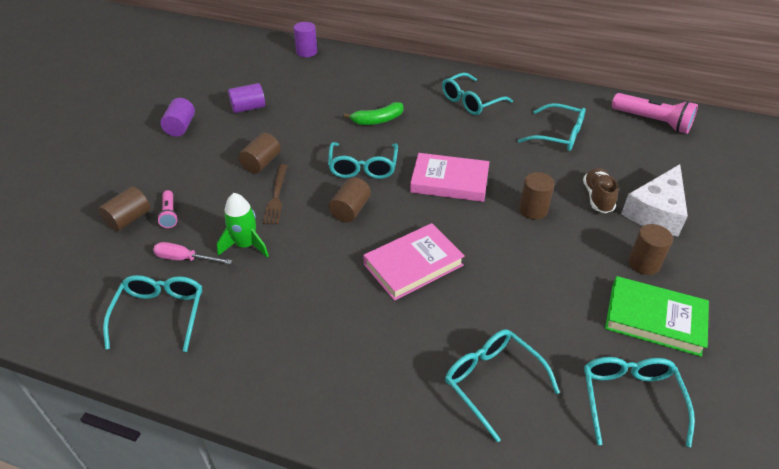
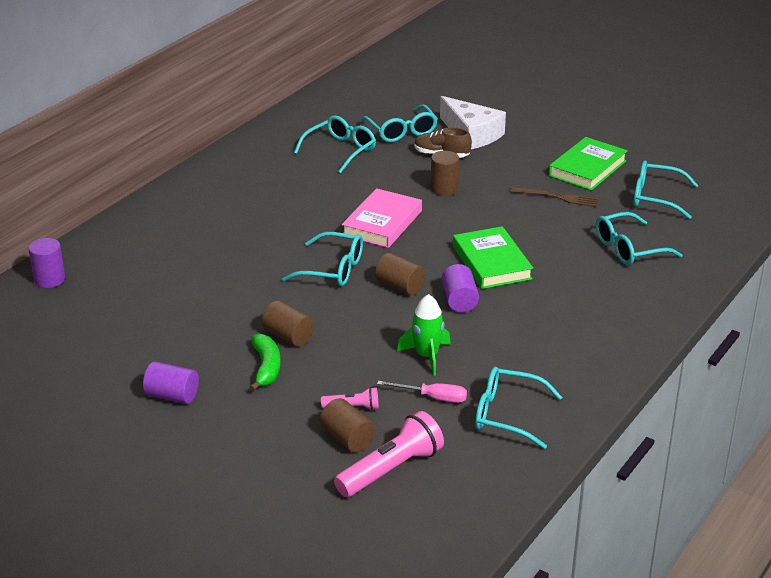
camera: 75 degrees left, 10 degrees down
(185, 259) = (432, 397): pink screwdriver -> pink screwdriver turned 105 degrees counterclockwise
(248, 108) = (161, 338): purple cylinder -> purple cylinder (459, 301)
(276, 196) = (355, 330): brown fork -> brown fork (557, 197)
(377, 120) = (249, 248): green banana -> green banana (266, 367)
(413, 265) = (491, 262): pink book -> green book
(471, 101) = (249, 184): turquoise glasses -> turquoise glasses (401, 131)
(644, 263) = (529, 156): brown cylinder -> none
(652, 122) = (346, 100): pink flashlight -> pink flashlight (391, 469)

